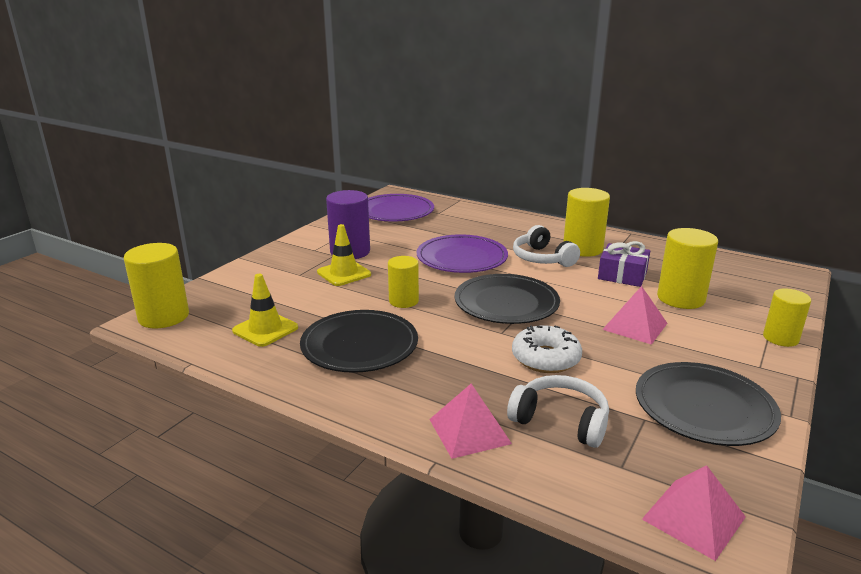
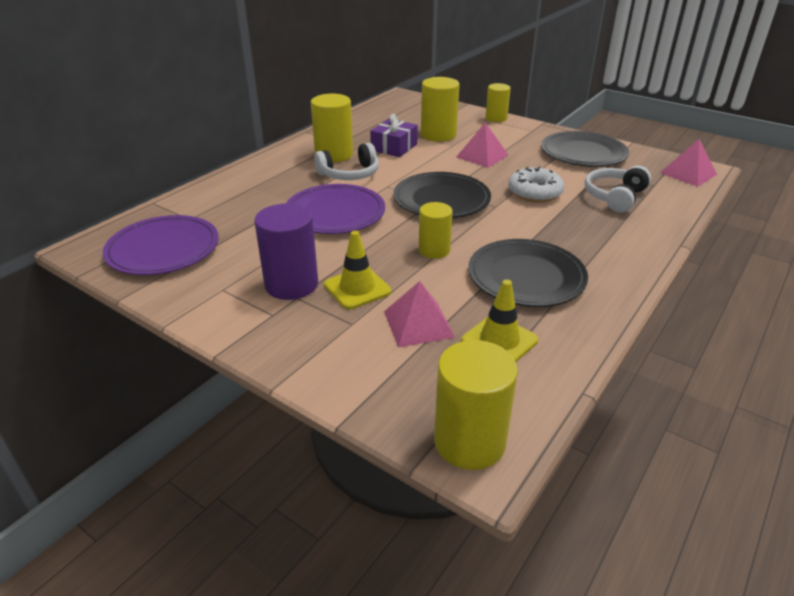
camera: 85 degrees left, 10 degrees up
(469, 431) = (640, 230): pink pyramid -> pink pyramid (418, 324)

